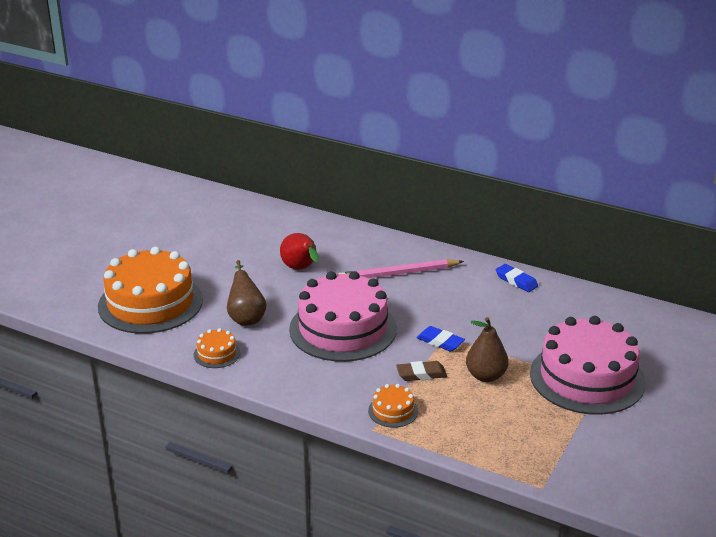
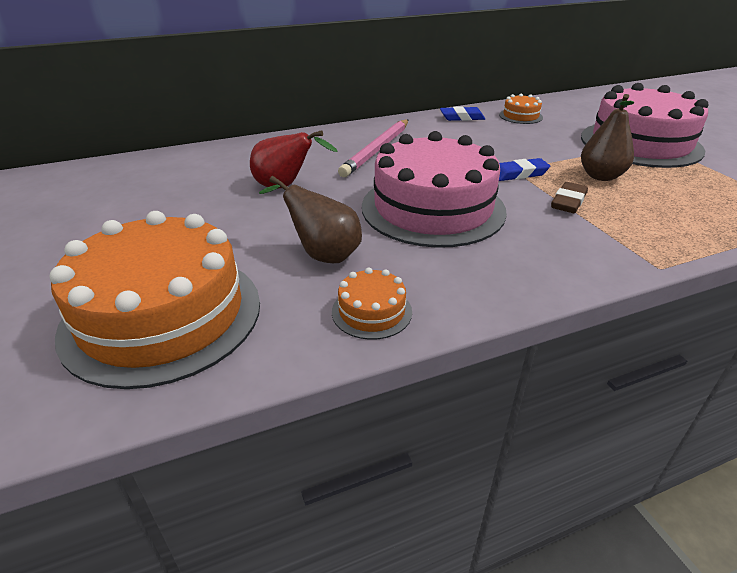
camera: 50 degrees left, 5 degrees up
(393, 411) = (629, 241): orange cake -> orange cake (520, 116)

